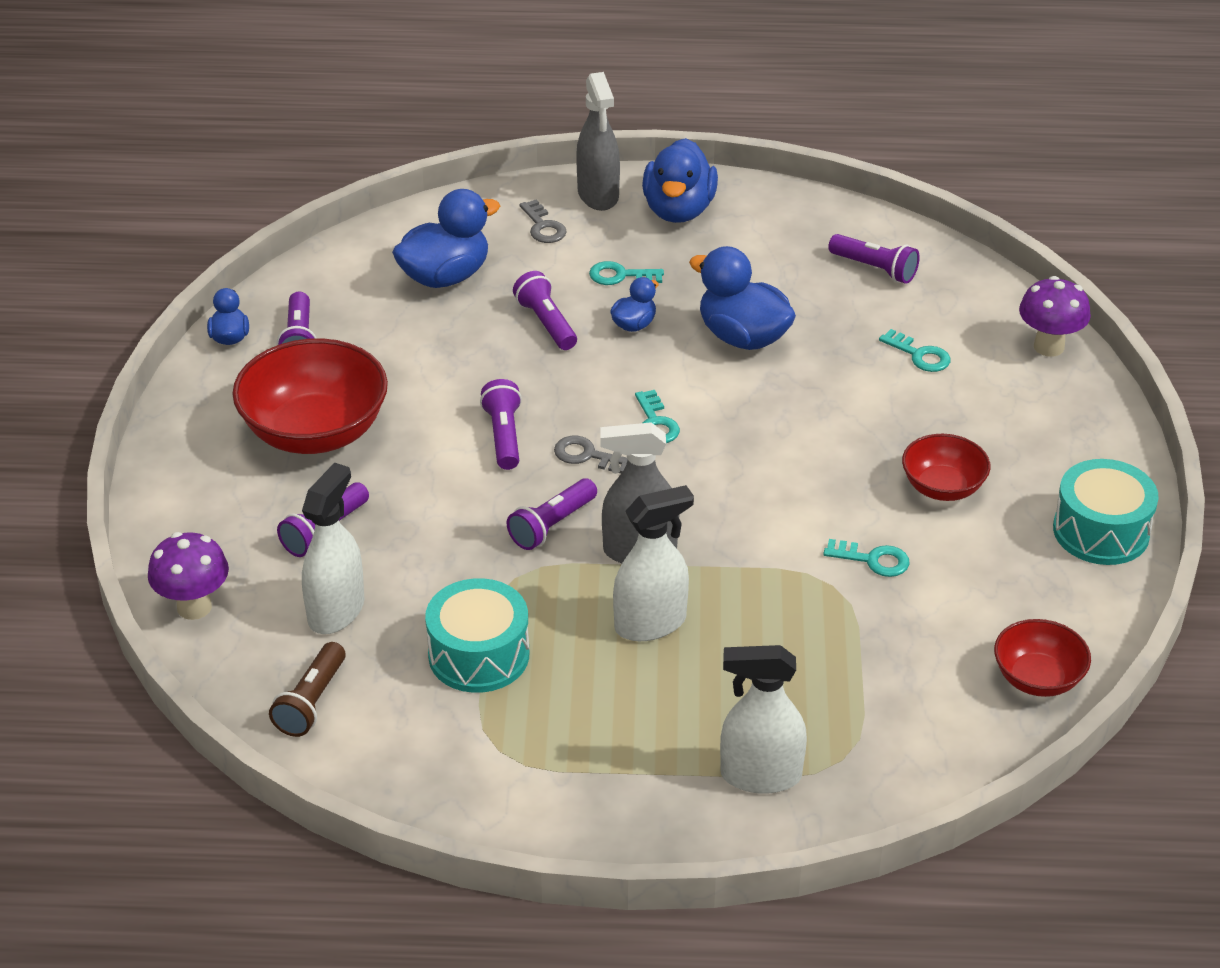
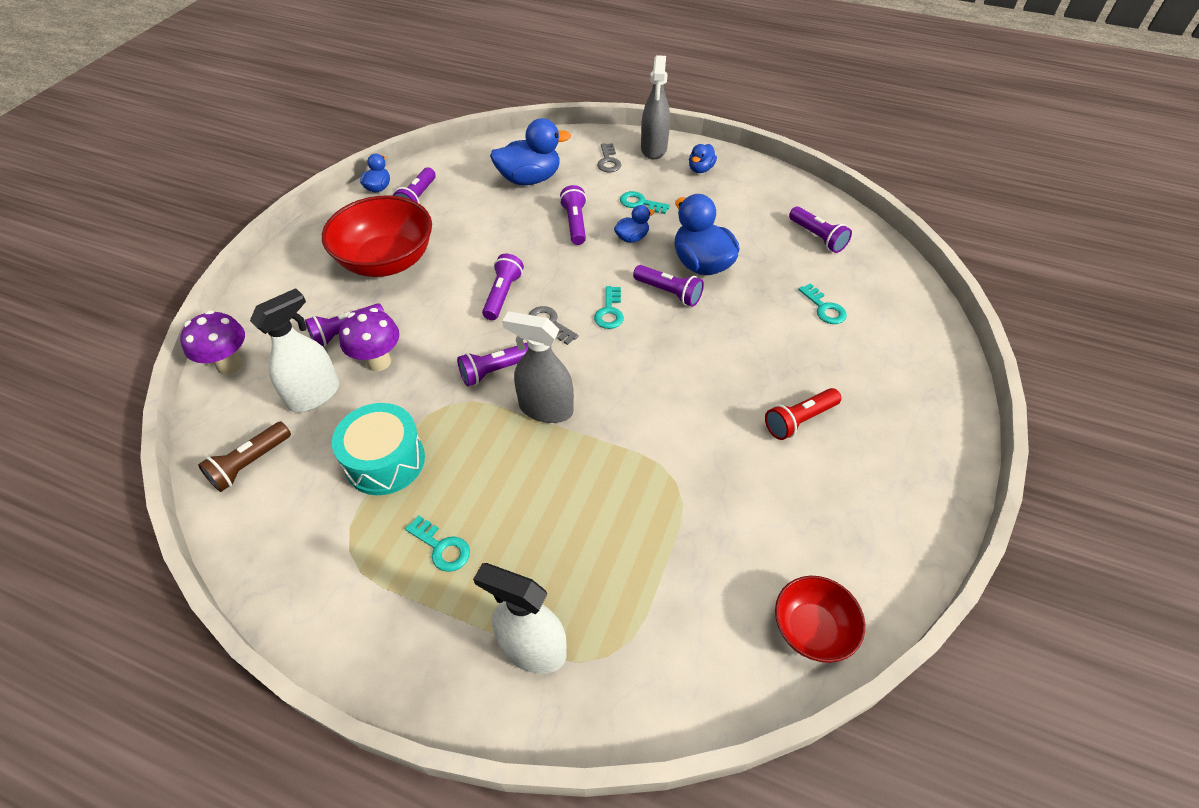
camera: 20 degrees right, 10 degrees up
(650, 623) = (521, 473): white spray bottle -> none
(678, 210) = (700, 169): blue duck -> blue duck, size x0.52
(719, 382) = (669, 293): none -> purple flashlight
(873, 560) = (717, 468): turquoise key -> turquoise key (442, 547)
(942, 487) = (799, 420): red bowl -> red flashlight
(1048, 347) = (927, 326): purple mushroom -> purple mushroom (378, 362)
(1101, 531) = (918, 498): turquoise drum -> none

